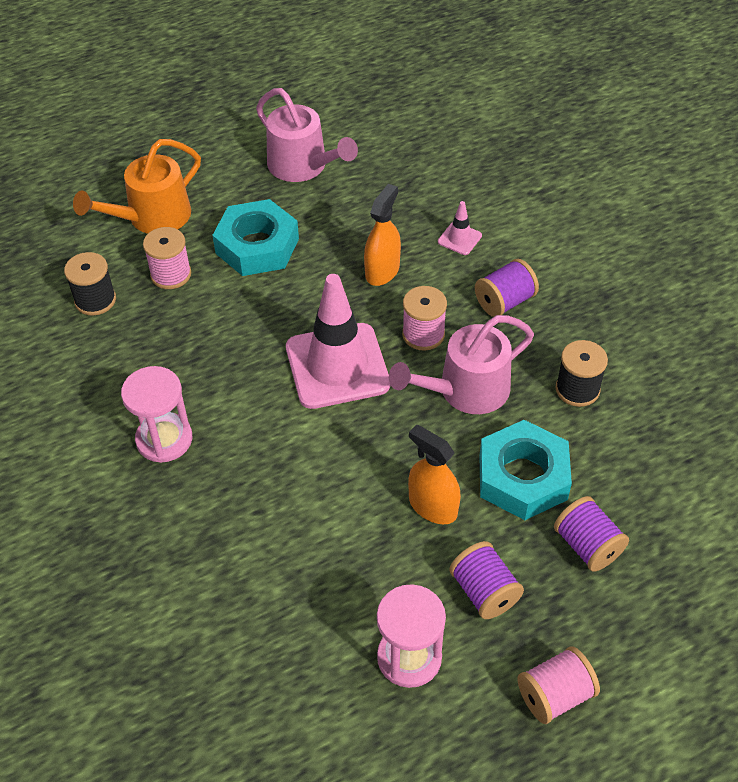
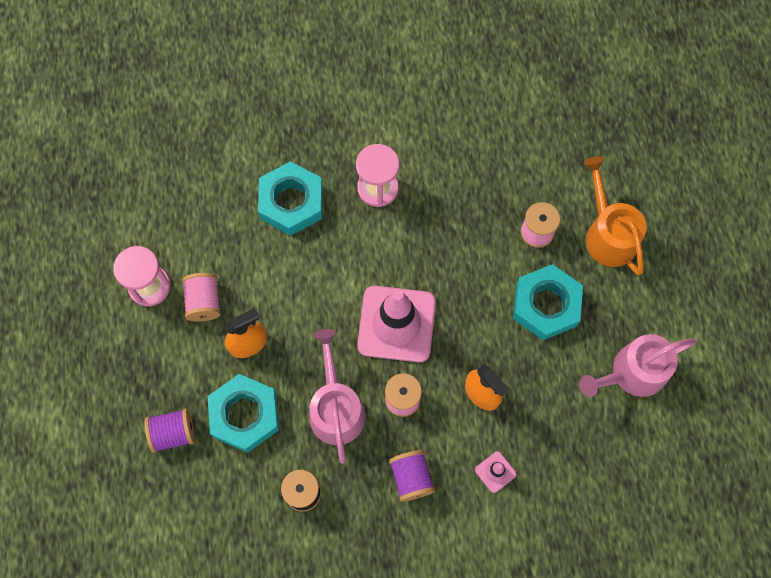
camera: 110 degrees right, 20 degrees up
(95, 300) = (529, 172): black spool -> none
(217, 528) = (291, 202): none -> turquoise nut
(484, 591) = (171, 350): purple spool -> none
(555, 695) = (85, 362): pink spool -> pink spool (203, 302)

